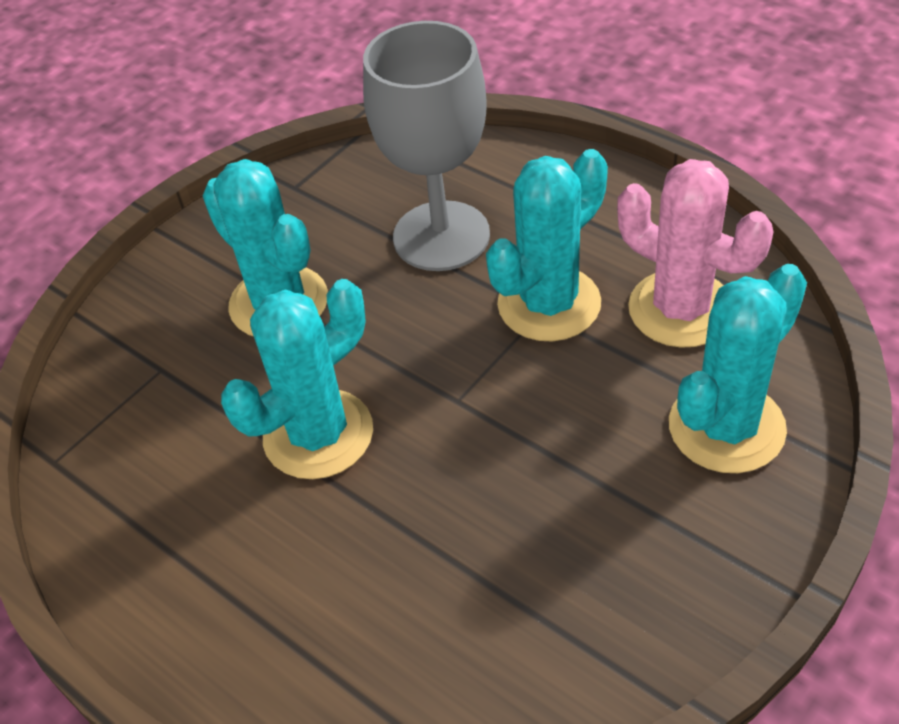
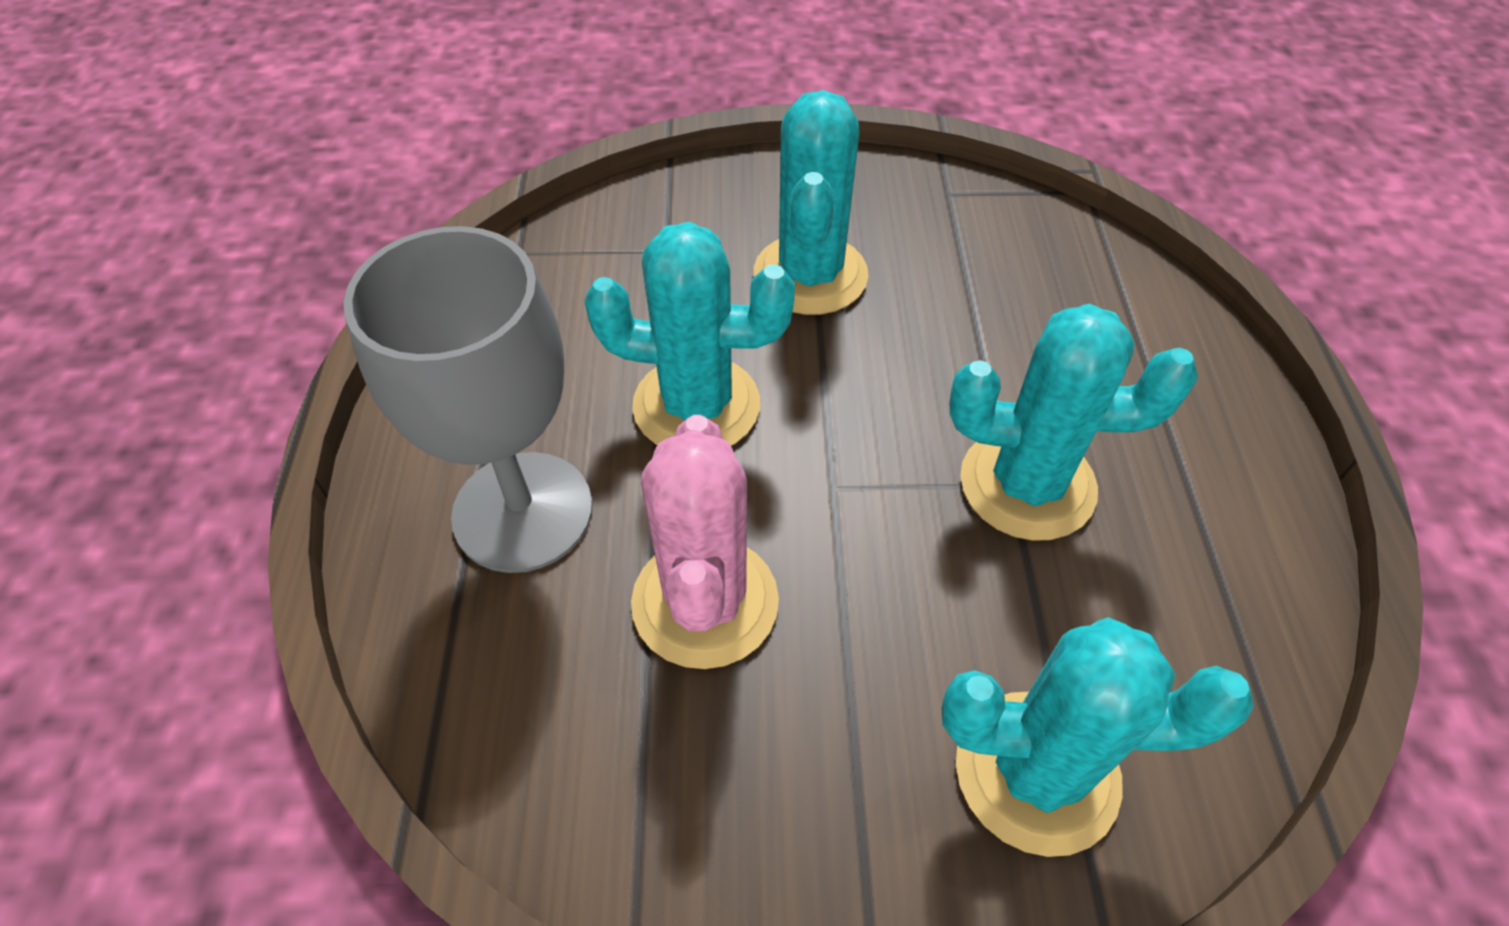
camera: 45 degrees right, 5 degrees up
(441, 236) = (1014, 337): grey goblet -> grey goblet (523, 511)
(681, 309) = (1152, 615): pink cactus -> pink cactus (705, 602)

